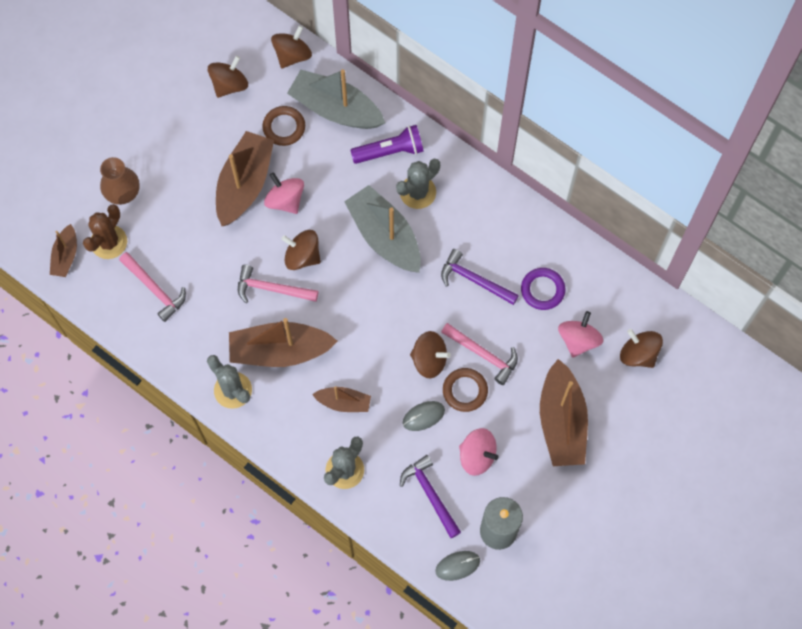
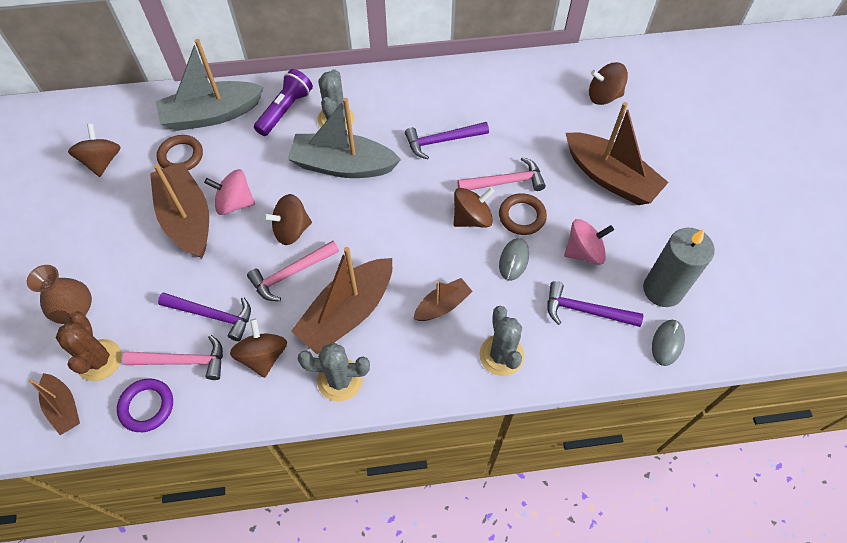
camera: 45 degrees left, 10 degrees down
(198, 273) = (212, 315): none -> purple hammer
(292, 55) = (138, 106): brown spinning top -> brown spinning top (263, 356)
(542, 290) = (495, 109): purple ring -> purple ring (147, 406)
(578, 340) = (556, 119): pink spinning top -> none

